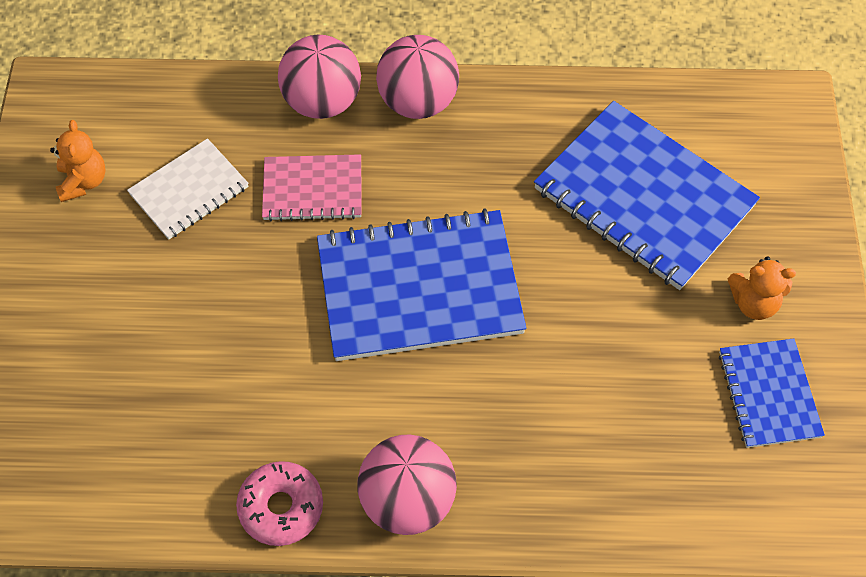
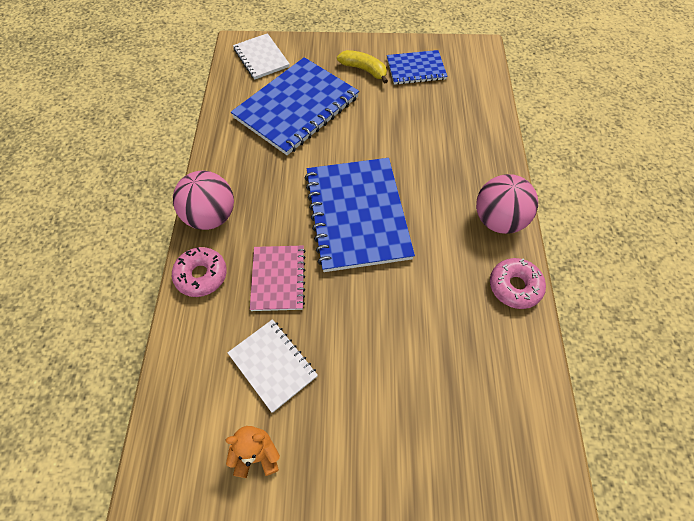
camera: 90 degrees left, 0 degrees up
(322, 102) = (201, 275): pink ball -> pink donut
(753, 303) = (364, 70): orange teddy bear -> yellow banana
(762, 138) = (261, 58): none -> white notebook

